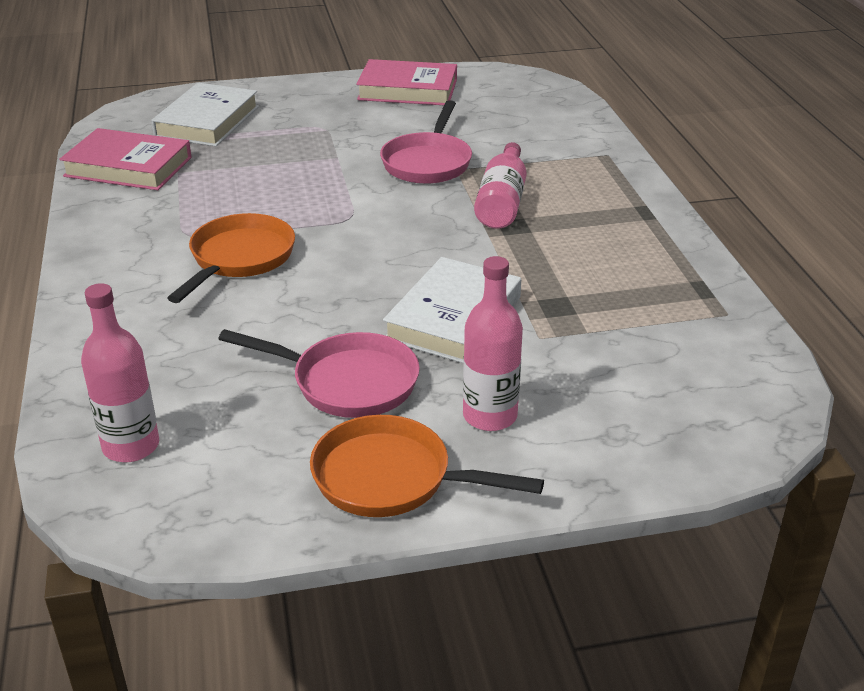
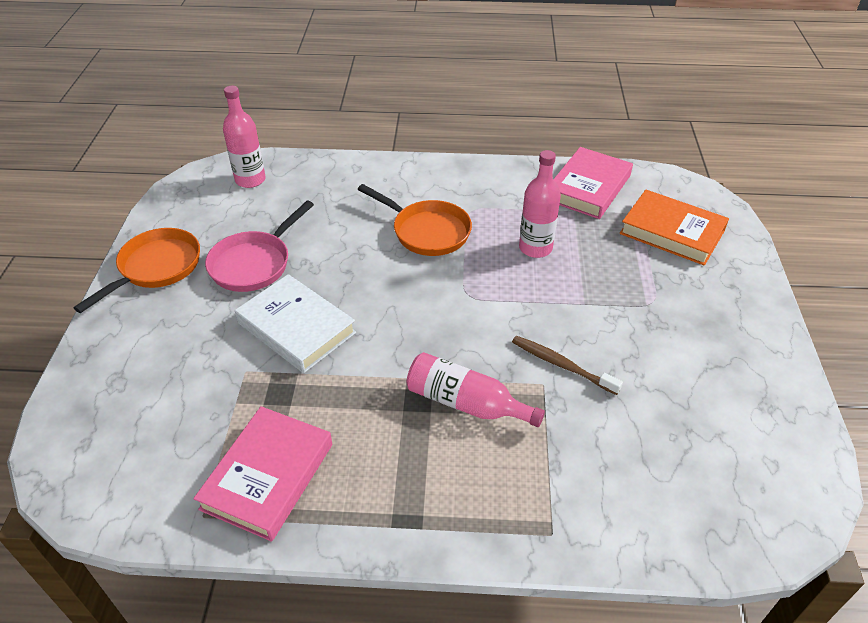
camera: 105 degrees right, 10 degrees up
(207, 121) = (672, 232): white book -> orange book
(408, 90) = (752, 384): pink book -> pink book (268, 476)
(428, 162) = (561, 365): pink pan -> brown toothbrush
(490, 416) = (178, 322): pink bottle -> pink bottle (535, 248)

